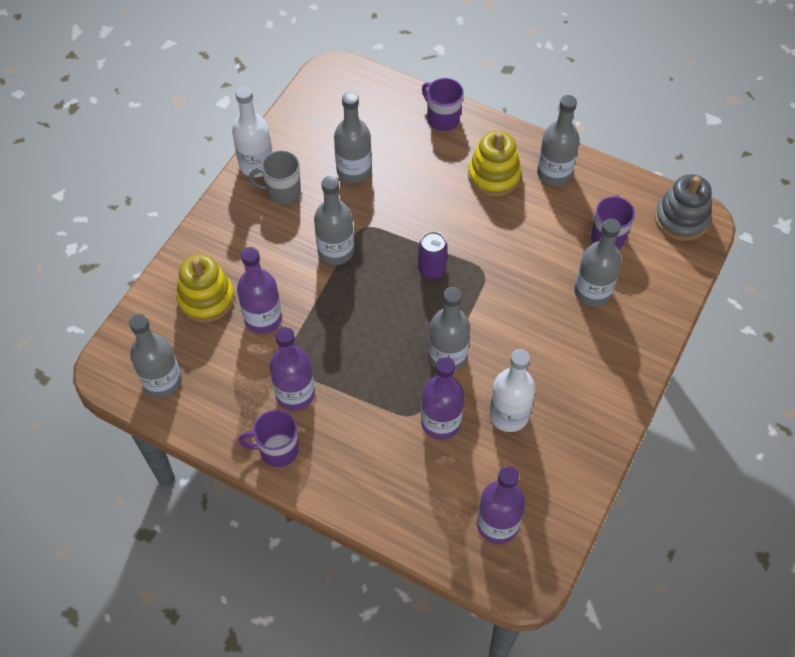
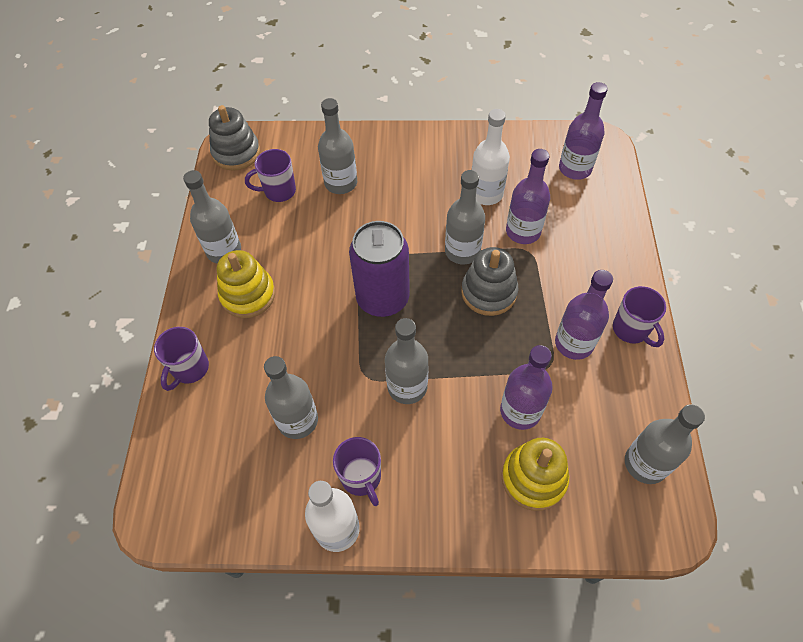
camera: 115 degrees left, 0 degrees up
(282, 192) = (361, 478): grey mug -> purple mug
(388, 355) = (489, 292): none -> grey stacking toy
(431, 270) = (383, 298): purple can -> purple can, size x1.91

